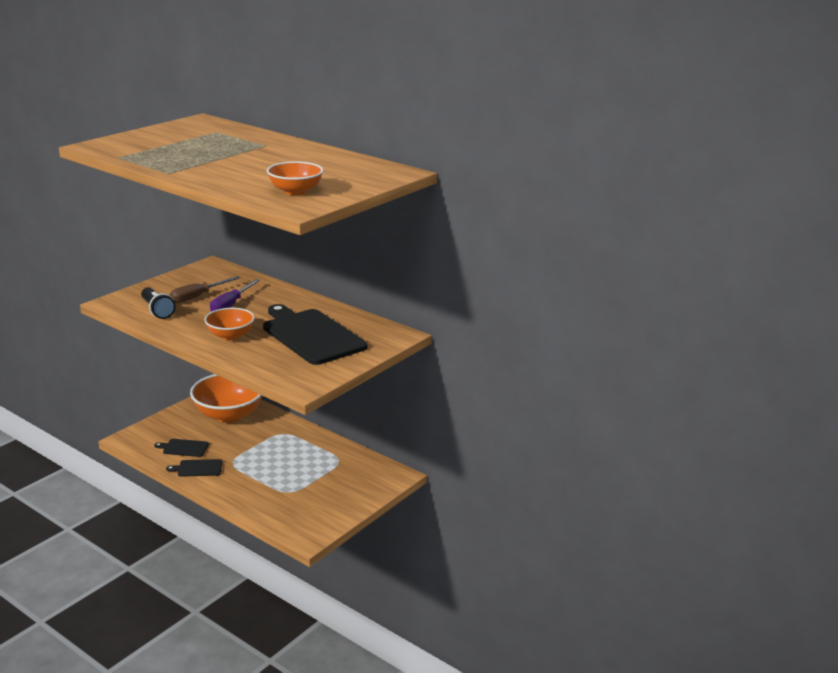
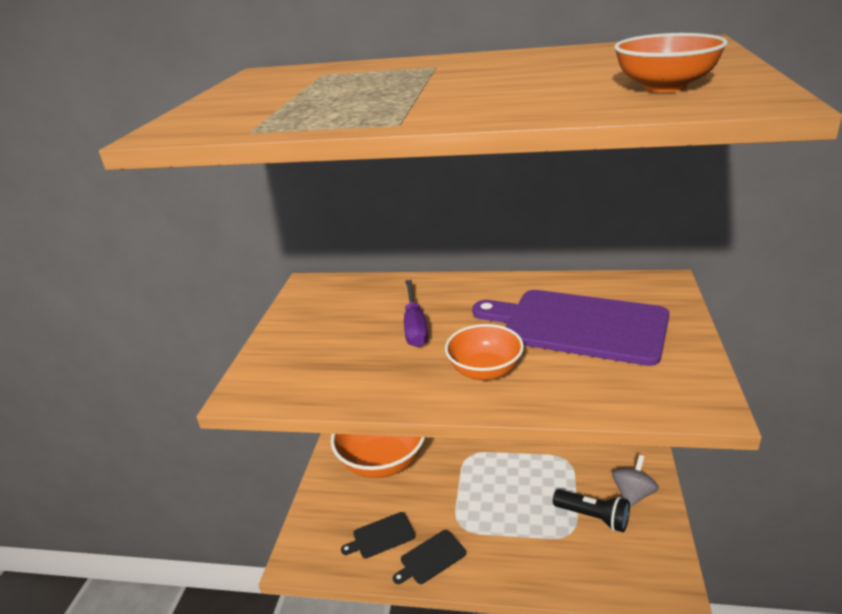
camera: 25 degrees left, 5 degrees up
(157, 310) = (329, 376): black flashlight -> black flashlight (593, 517)
(198, 297) = (355, 333): brown screwdriver -> none
(311, 335) = (578, 326): black cutting board -> purple cutting board
(353, 492) = (633, 494): none -> grey spinning top

